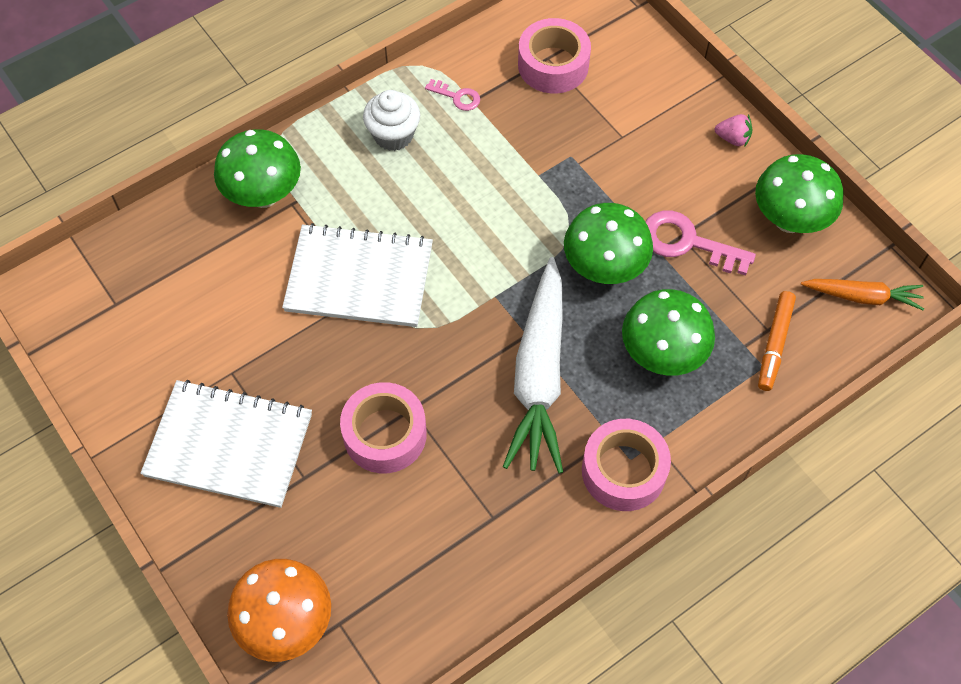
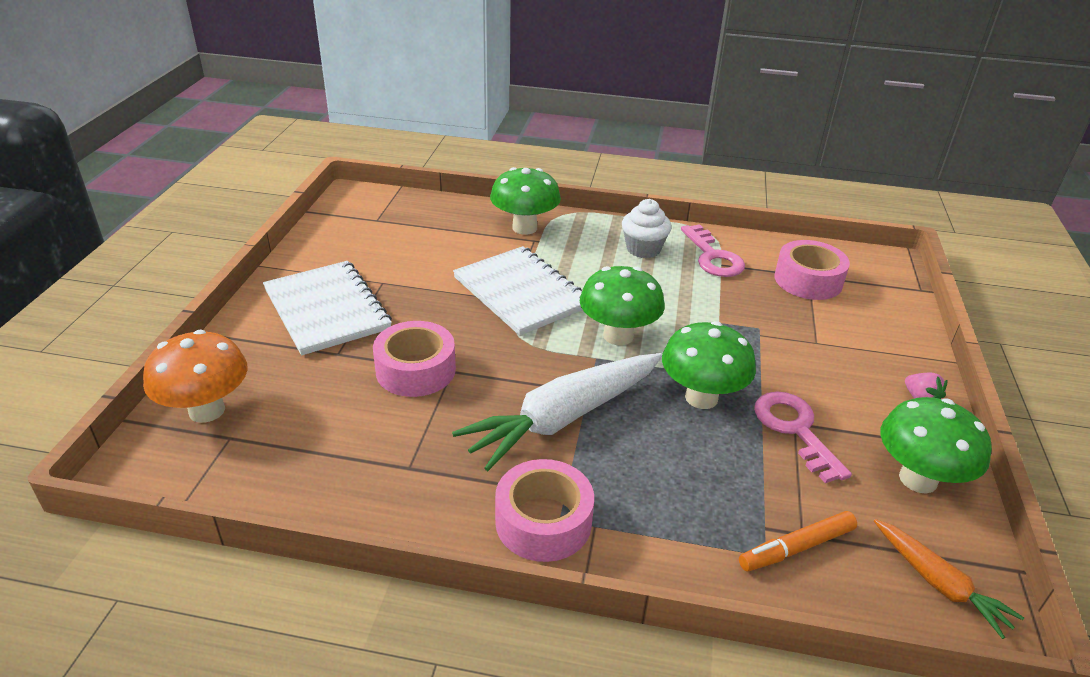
camera: 45 degrees right, 25 degrees down
(457, 97) = (713, 257): pink key -> pink key, size x1.86
(662, 354) = (679, 478): green mushroom -> green mushroom (618, 336)

